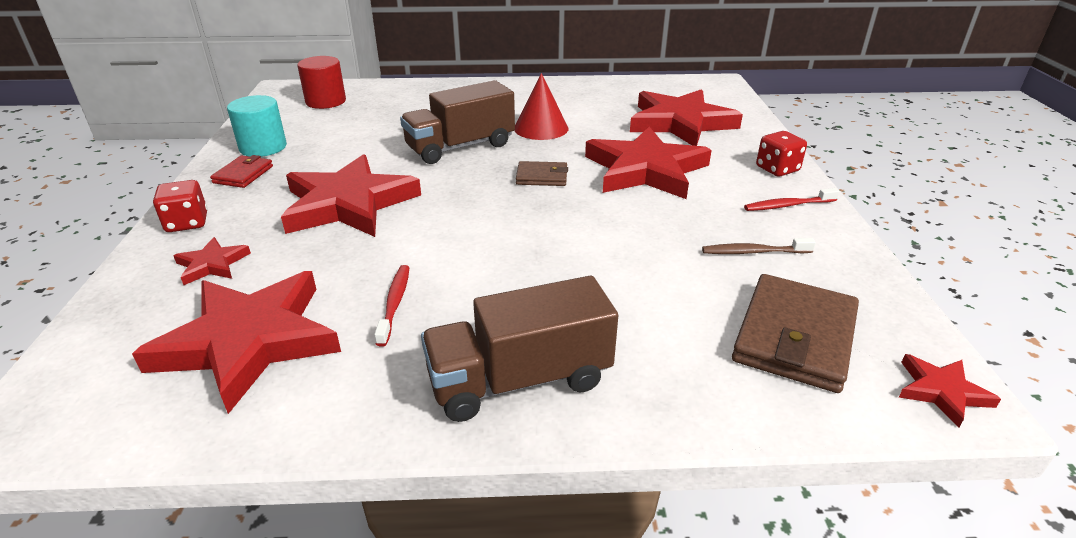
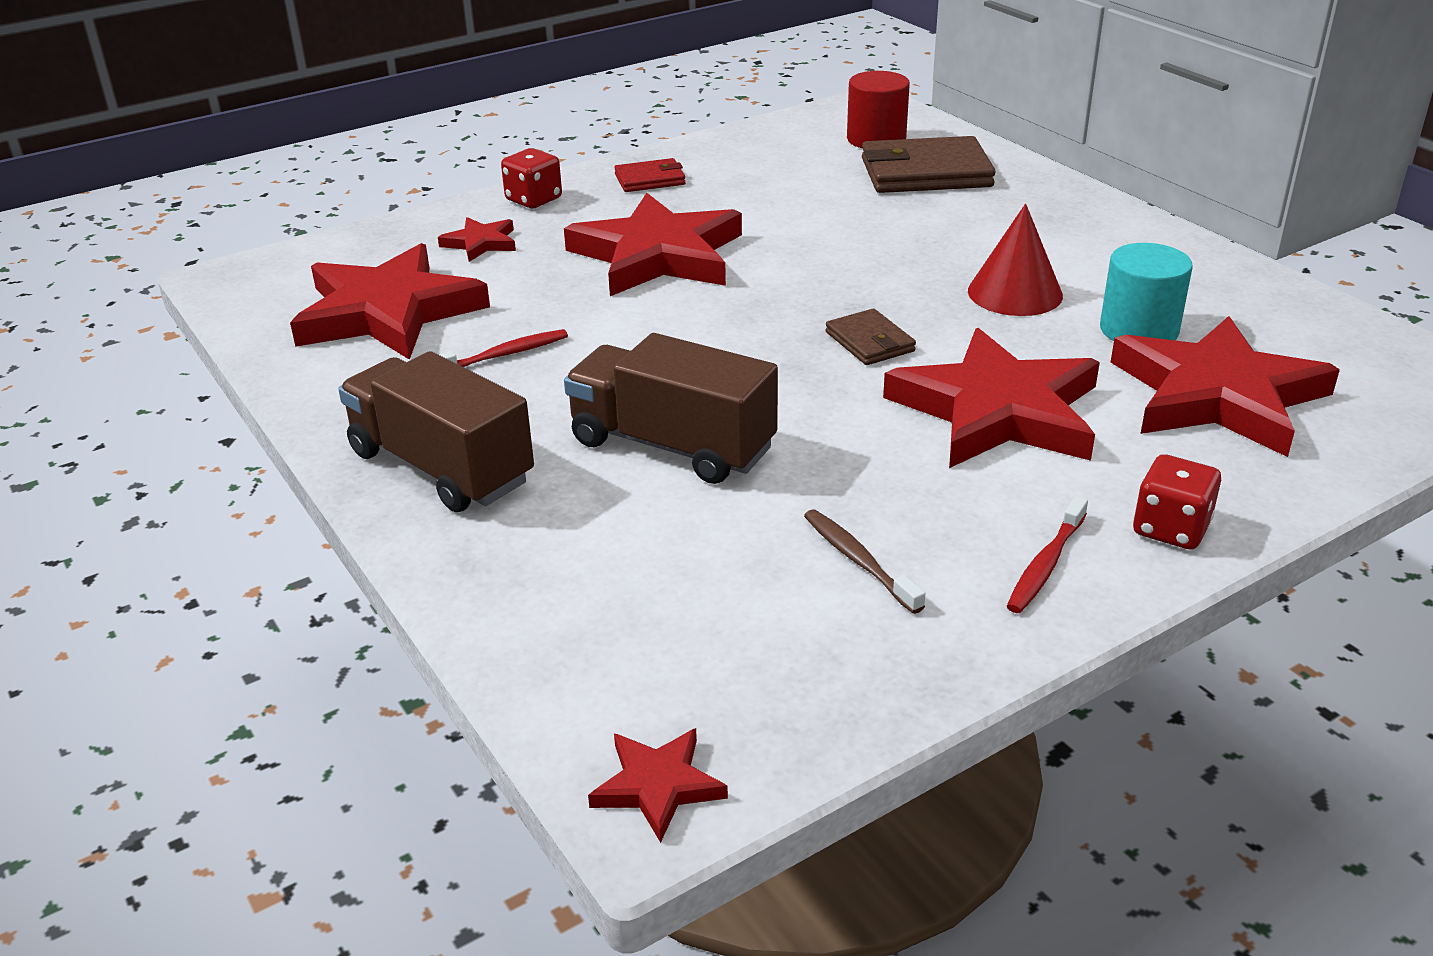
camera: 60 degrees right, 0 degrees up
(263, 147) = (718, 161): turquoise cylinder -> turquoise cylinder (1139, 330)
(460, 147) = (876, 262): brown truck -> brown truck (672, 446)
(788, 205) = (1046, 565): red toothbrush -> red toothbrush turned 105 degrees counterclockwise
(794, 336) = (676, 636): brown wallet -> brown wallet (926, 173)

